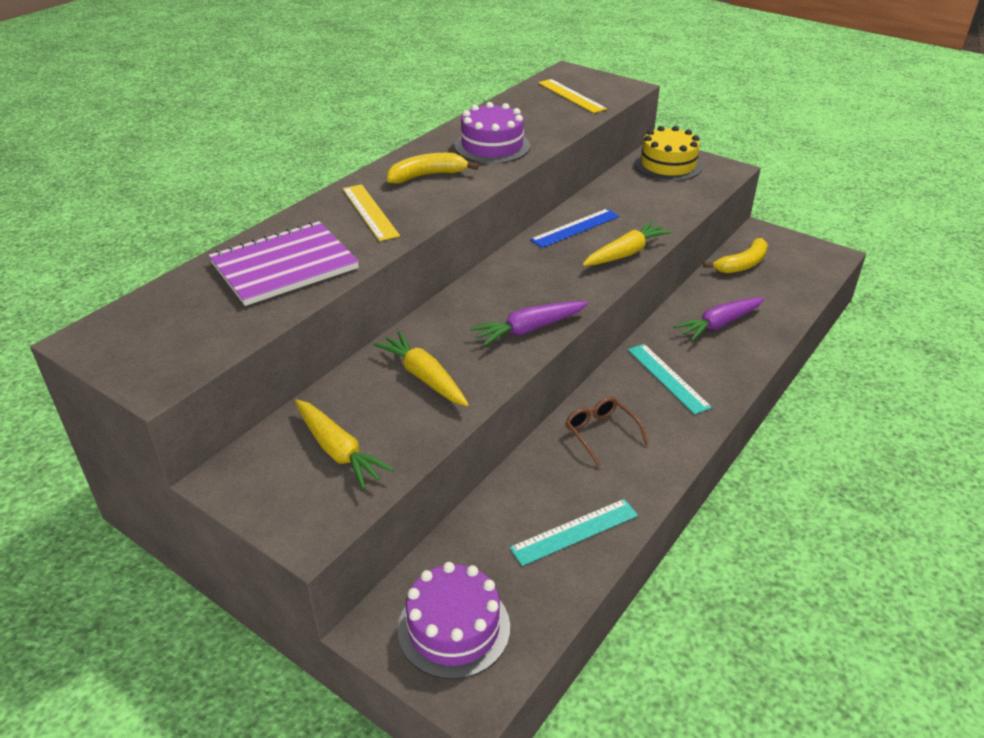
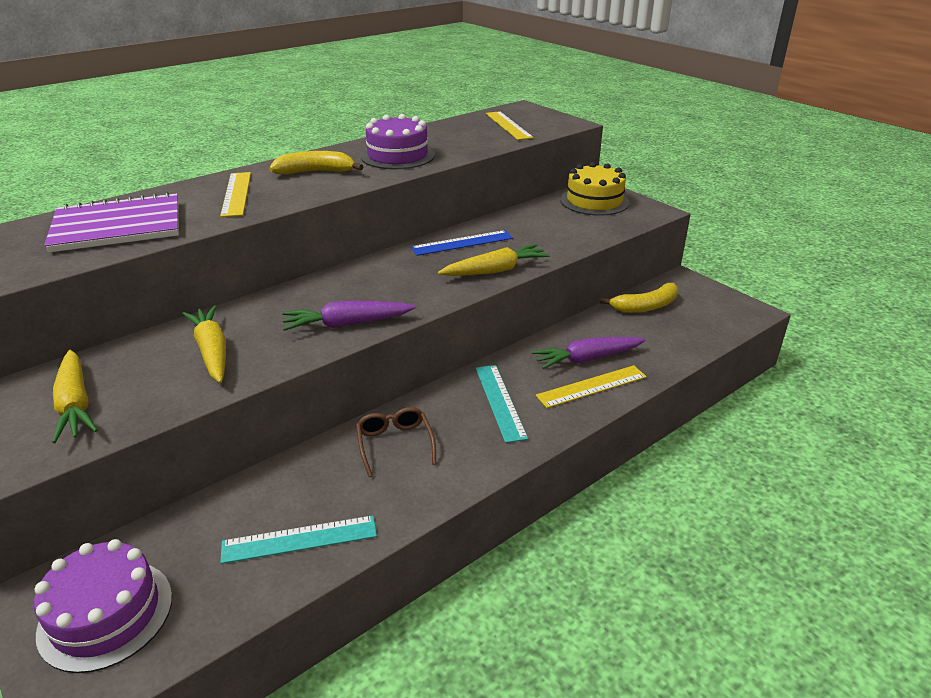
camera: 15 degrees right, 5 degrees down
(737, 350) = (592, 386): none -> yellow ruler

